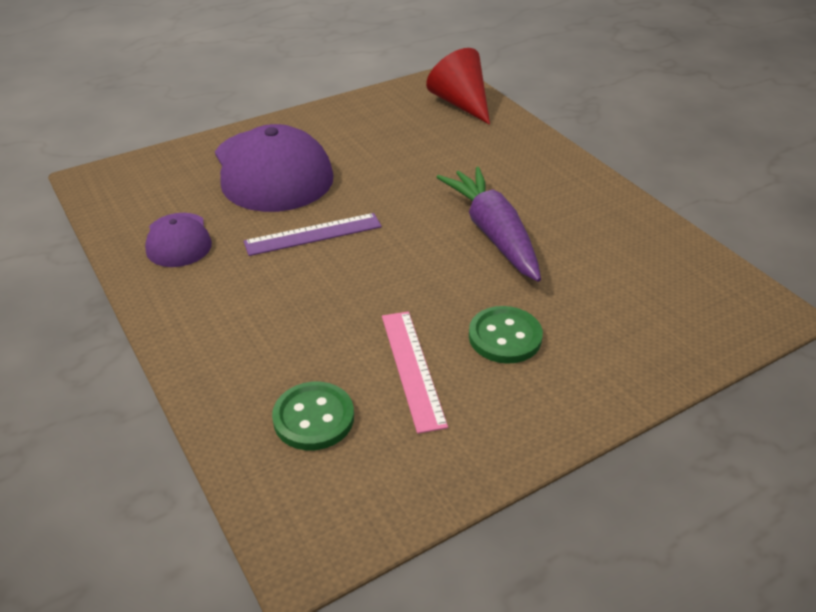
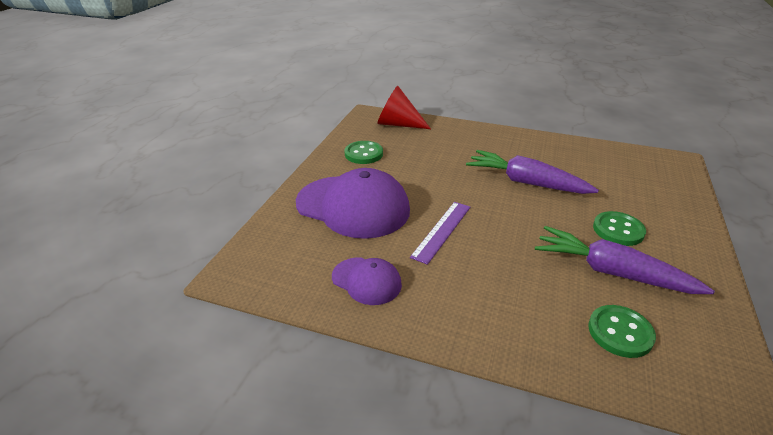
camera: 40 degrees left, 5 degrees down
(368, 122) = (363, 154): none -> green button
(412, 368) = (612, 272): pink ruler -> purple carrot

